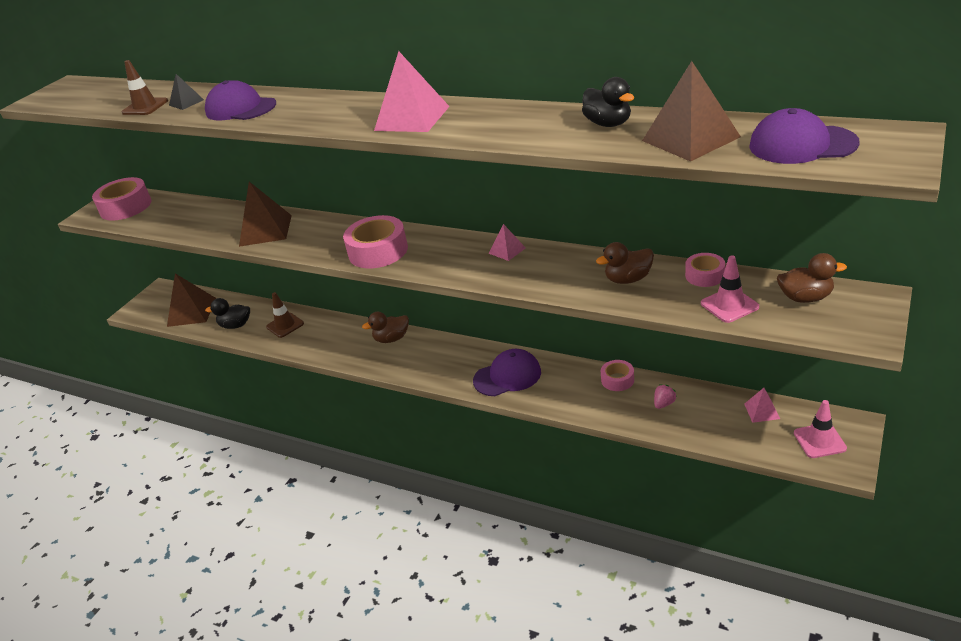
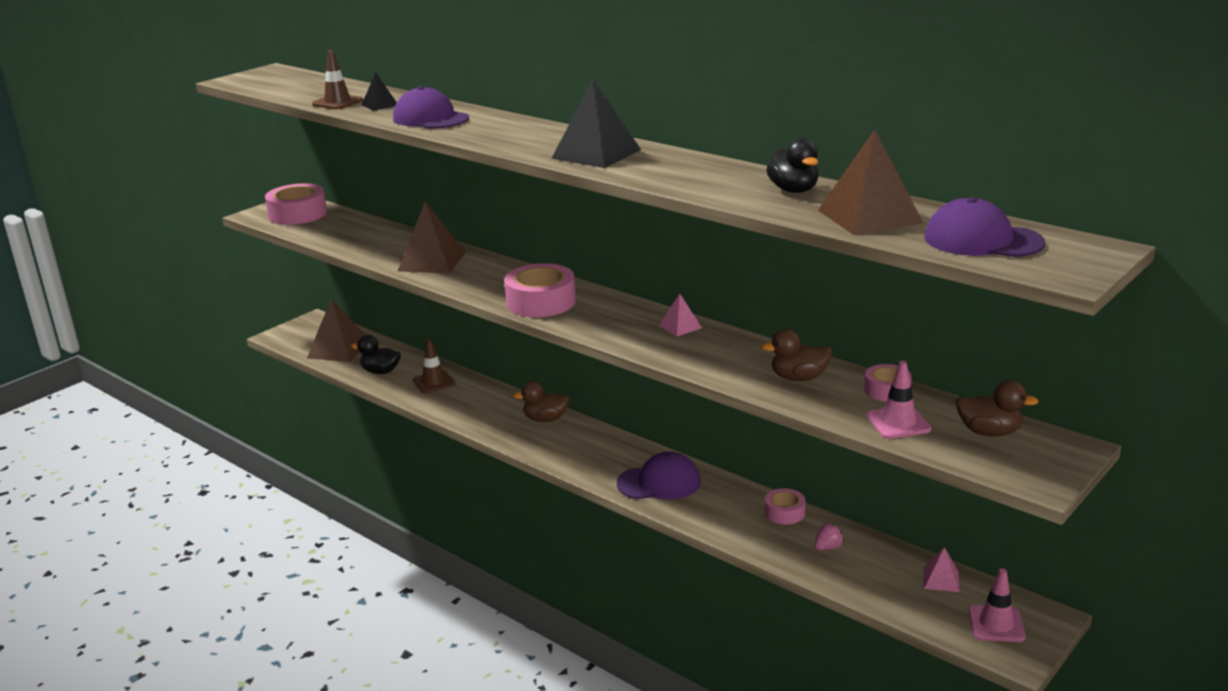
camera: 10 degrees right, 10 degrees down
(412, 118) = (596, 154): pink pyramid -> black pyramid

